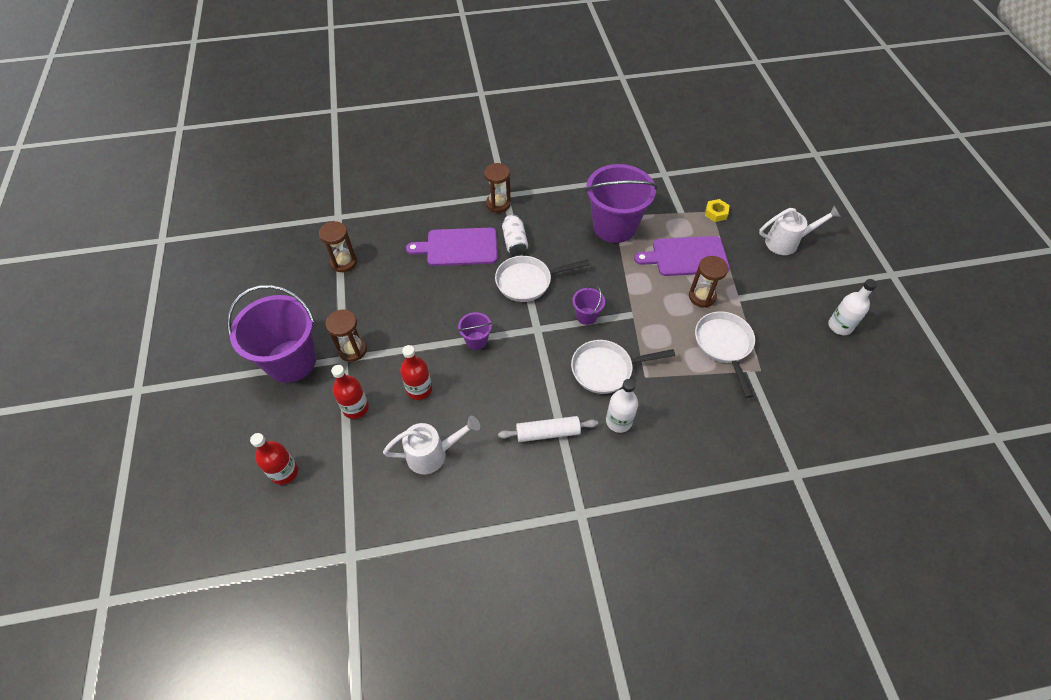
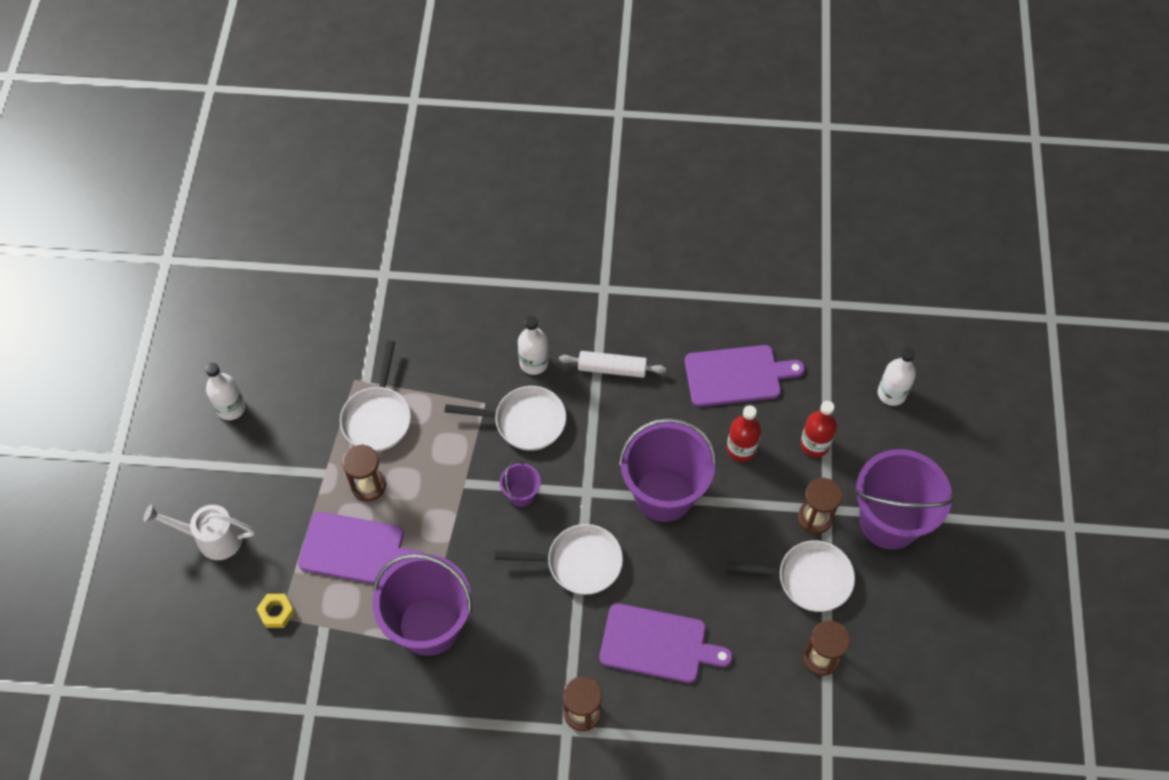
camera: 165 degrees left, 5 degrees up
(284, 472) = (891, 393): red bottle -> white bottle
(355, 307) = (808, 579): none -> white pan
(432, 454) = (737, 375): white watering can -> purple cutting board
(476, 340) = (664, 494): purple bucket -> purple bucket, size x2.25
(515, 242) = (577, 633): white can -> none

